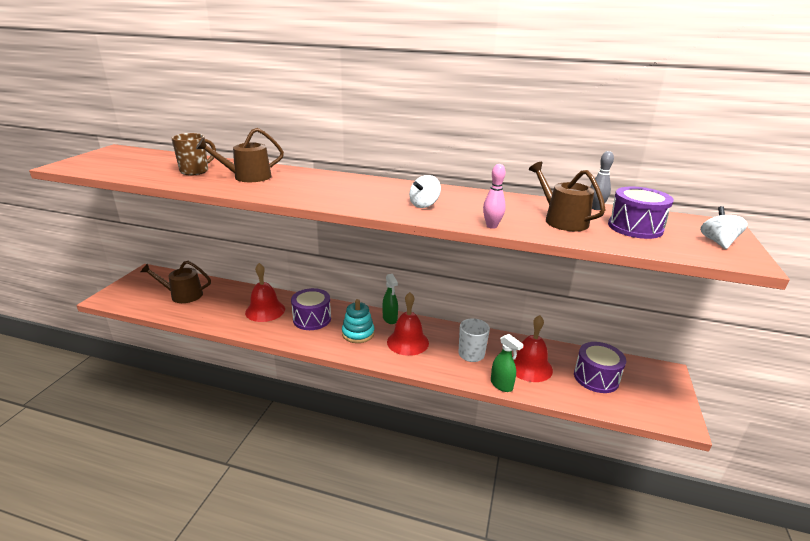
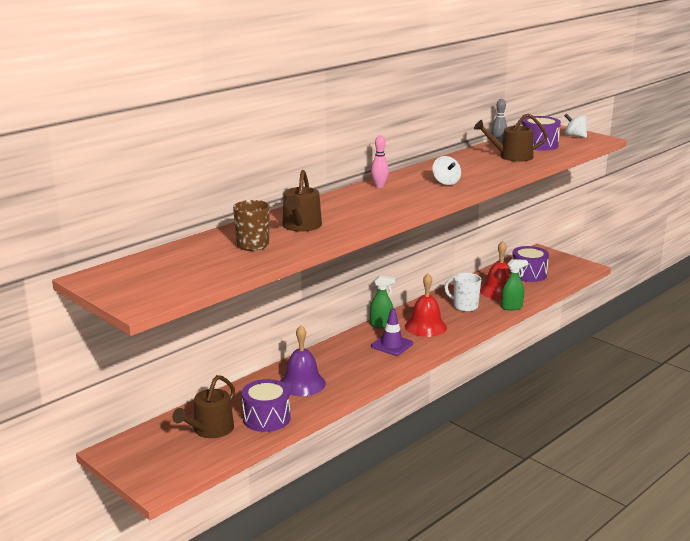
camera: 60 degrees left, 5 degrees down
(265, 310) = (302, 383): red bell -> purple bell
(312, 319) = (344, 362): purple drum -> purple drum (266, 418)
(358, 333) = (392, 345): turquoise stacking toy -> purple traffic cone
(491, 226) = (506, 174): pink bowling pin -> pink bowling pin (379, 186)

